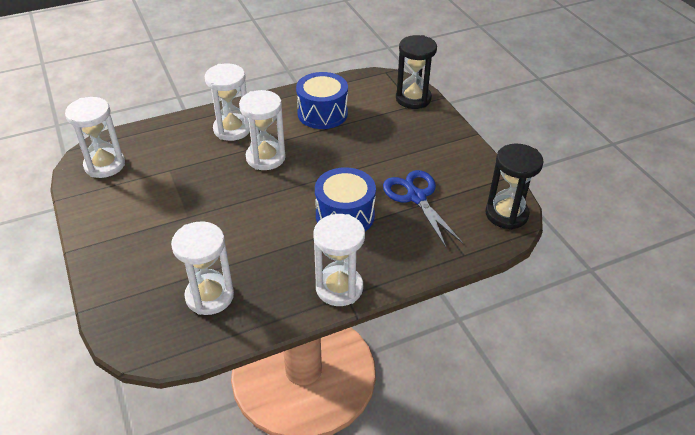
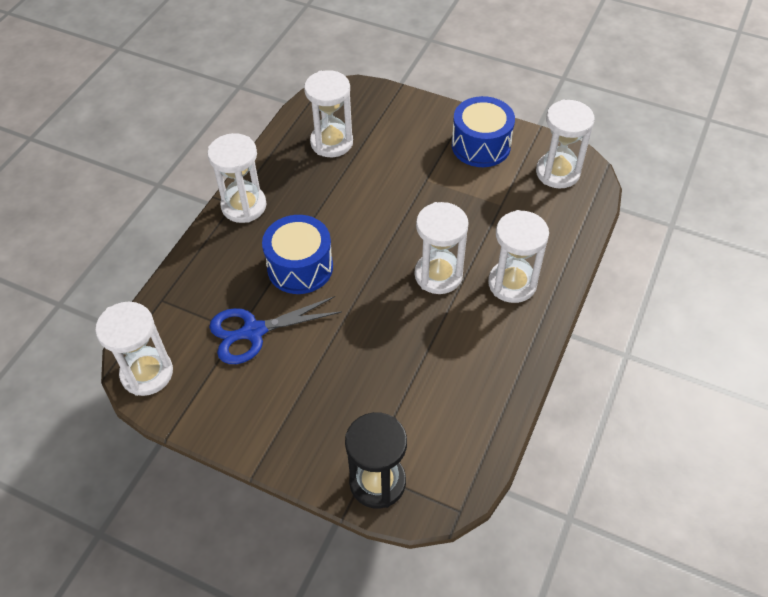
camera: 140 degrees right, 10 degrees up
(322, 113) = (453, 373): blue drum -> blue drum (481, 145)
(416, 196) = (252, 332): blue scissors -> blue scissors turned 135 degrees clockwise
(506, 214) = (147, 373): black hourglass -> white hourglass

